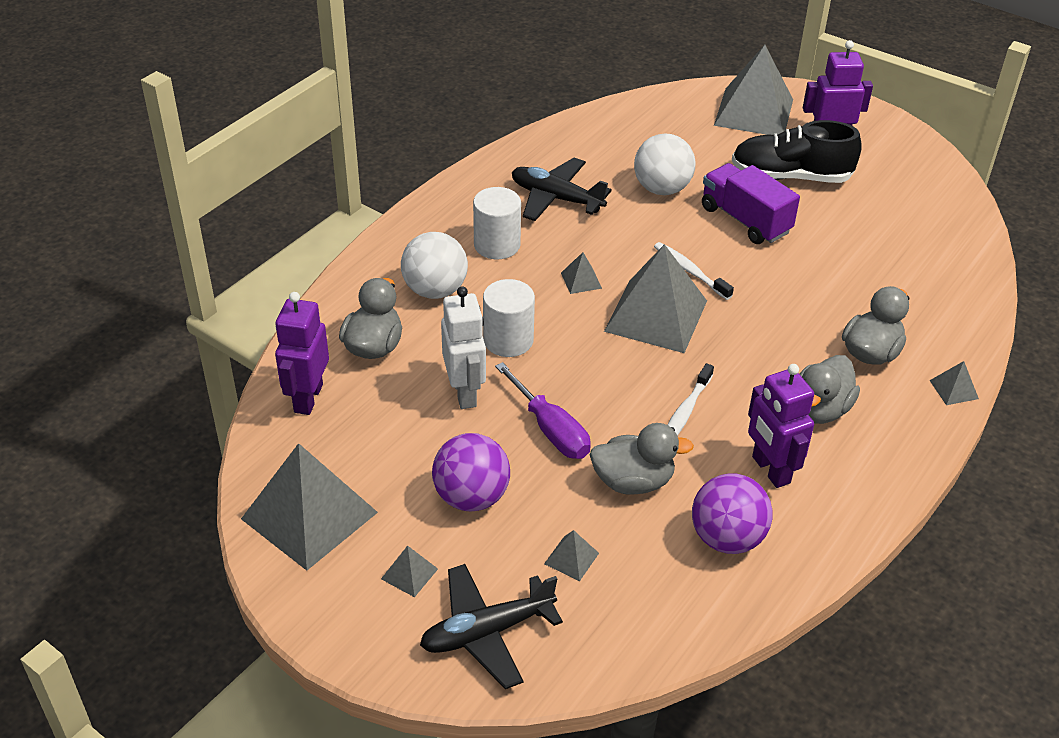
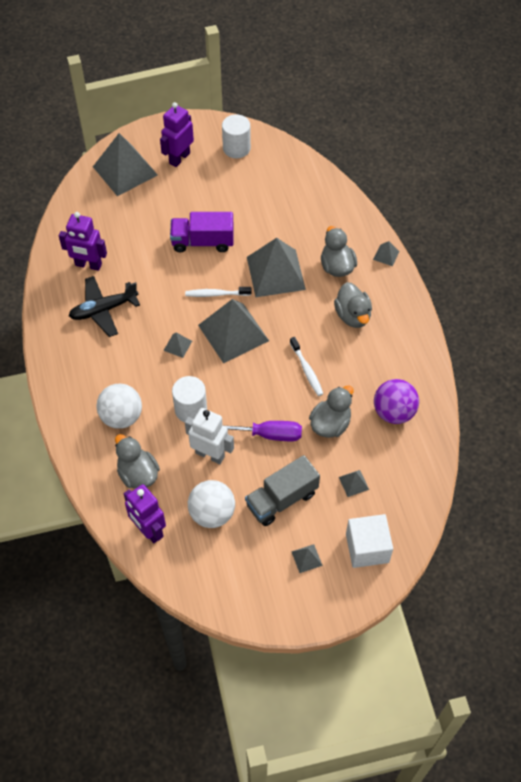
camera: 50 degrees left, 15 degrees up
(309, 515) = (232, 580): grey pyramid -> grey pyramid (275, 273)
(471, 497) = (282, 499): purple ball -> grey truck
(487, 632) = (367, 548): black plane -> white cube
(497, 245) = (114, 364): white cylinder -> white cylinder (236, 148)
(662, 189) = (144, 258): white ball -> white ball (212, 513)
(770, 470) = (370, 364): purple robot -> purple robot (88, 265)
(791, 176) = (190, 197): black shoe -> none

